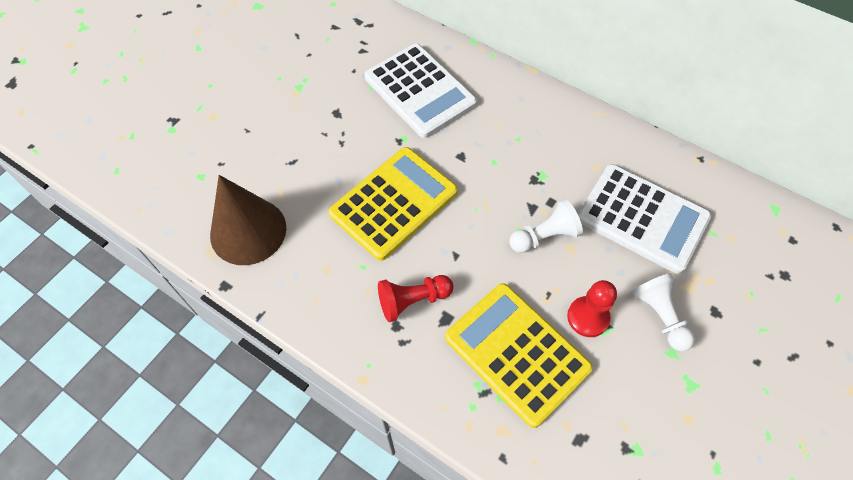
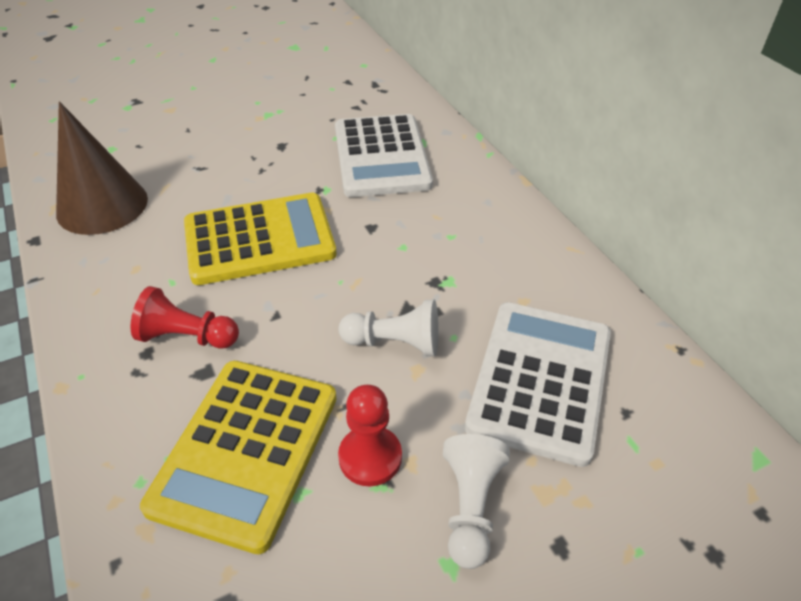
camera: 30 degrees right, 15 degrees down
(516, 353) = (246, 450): yellow calculator -> yellow calculator turned 150 degrees counterclockwise
(642, 218) = (540, 380): white calculator -> white calculator turned 135 degrees counterclockwise

